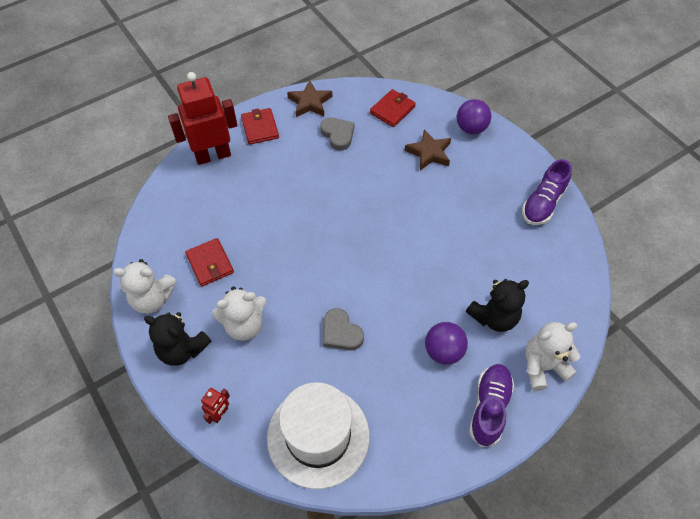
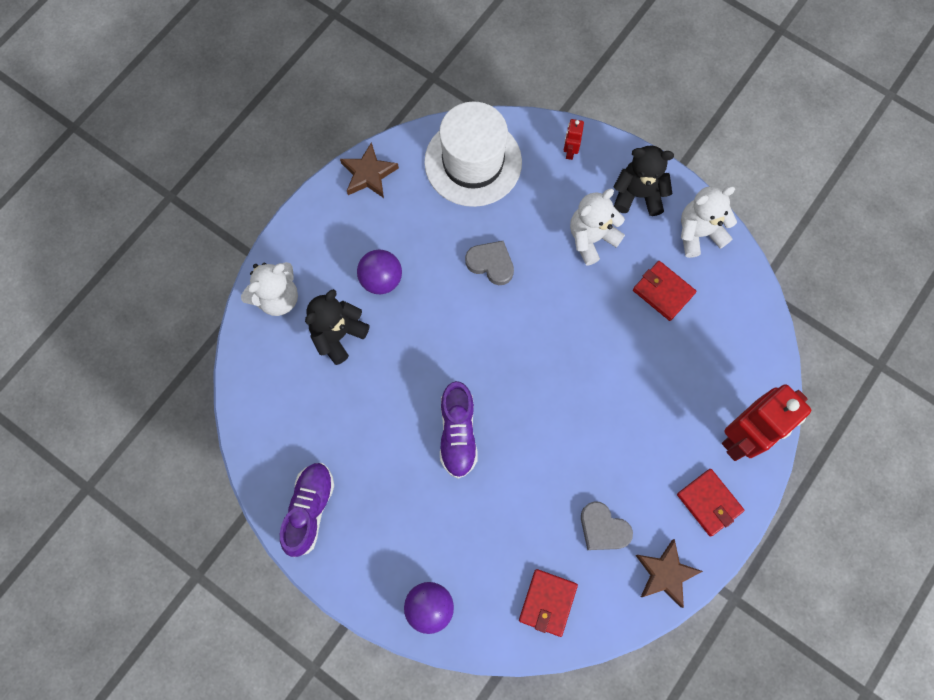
camera: 160 degrees right, 15 degrees up
(429, 153) = (473, 541): brown star -> brown star (369, 174)
(489, 407) = (322, 239): purple shoe -> purple shoe (458, 434)

